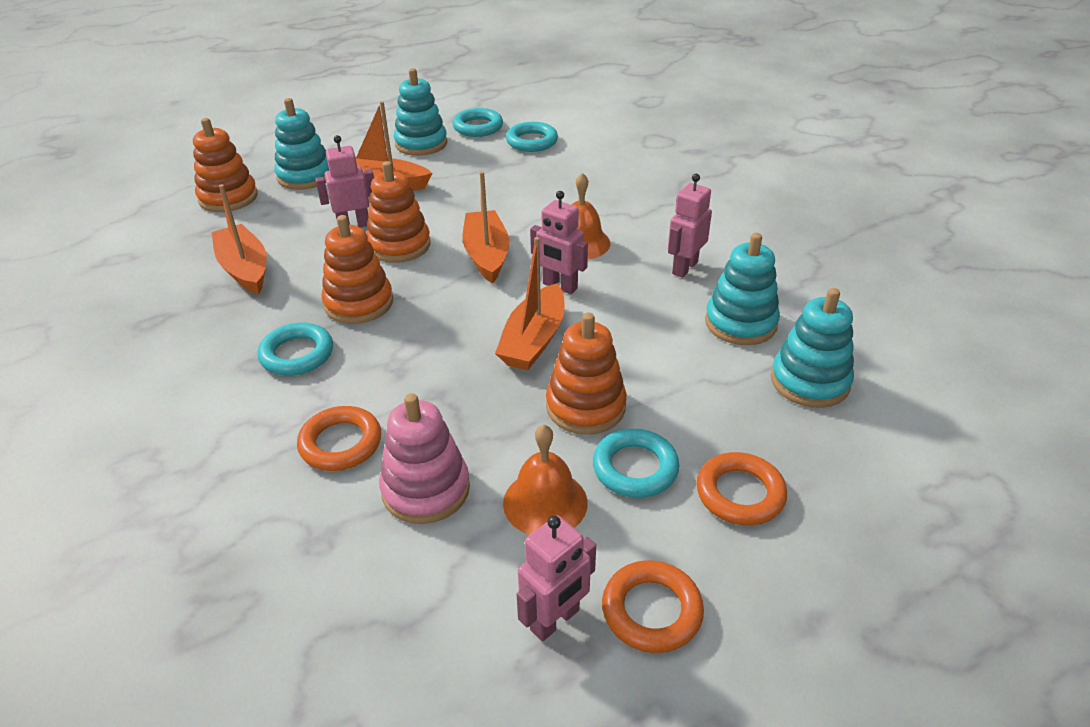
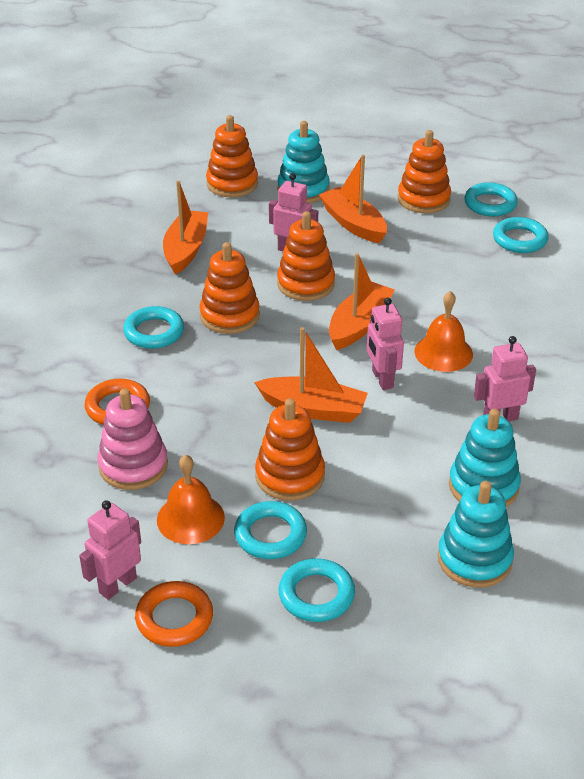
camera: 40 degrees right, 0 degrees up
(421, 144) = (423, 199): turquoise stacking toy -> orange stacking toy
(534, 340) = (313, 409): orange boat -> orange boat turned 135 degrees counterclockwise
(555, 620) = (117, 585): pink robot -> pink robot turned 135 degrees clockwise
(740, 493) = (316, 594): orange ring -> turquoise ring

